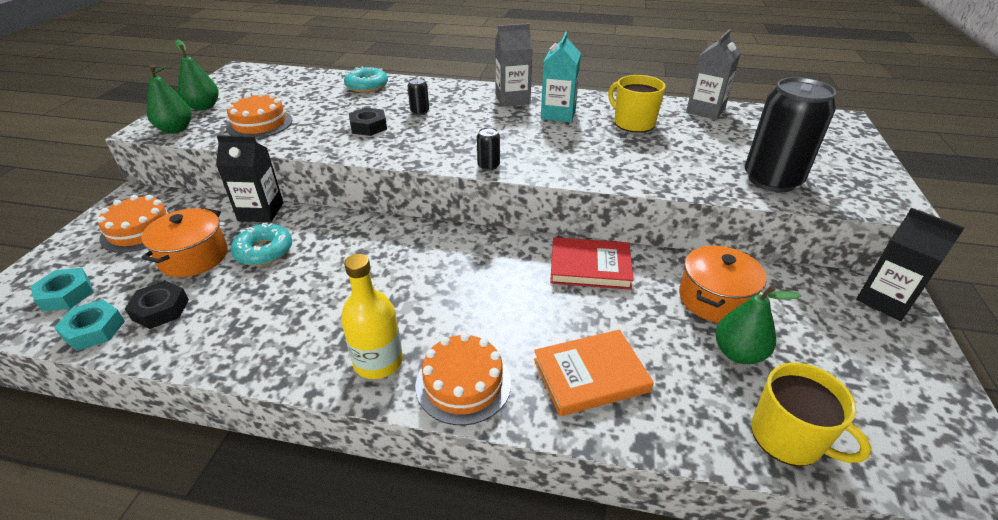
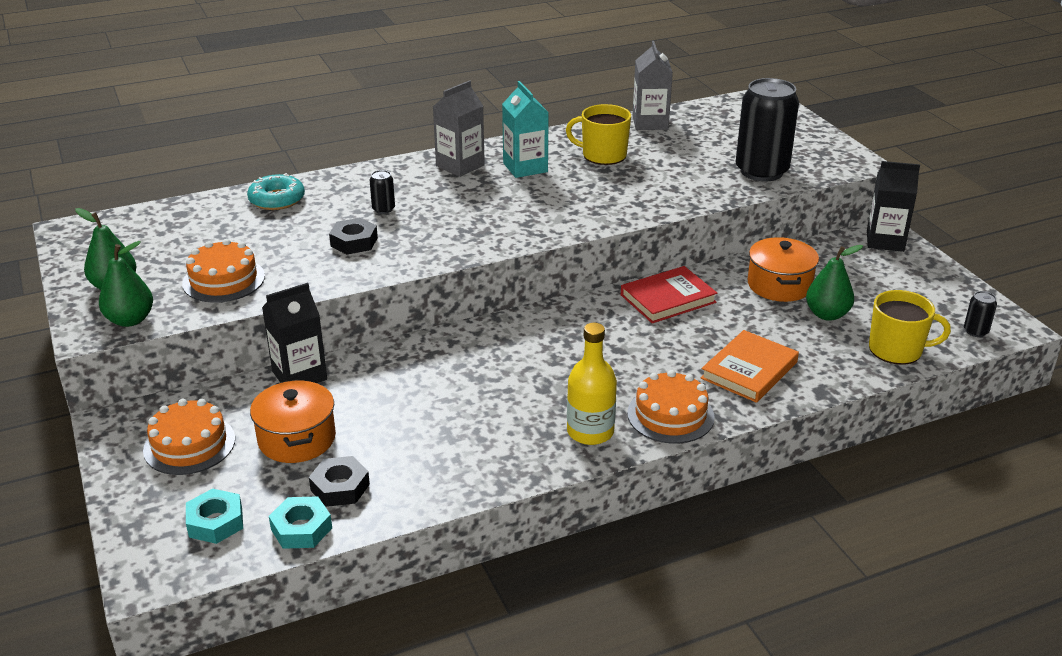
camera: 35 degrees left, 5 degrees down
(264, 251) = (362, 404): turquoise donut -> none
(488, 166) = (528, 238): black can -> black can (975, 331)

